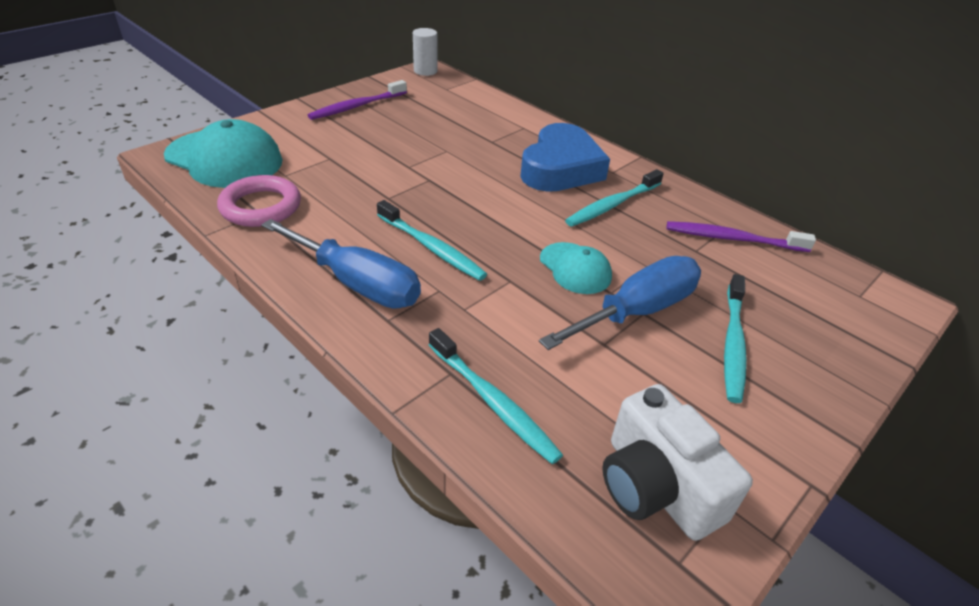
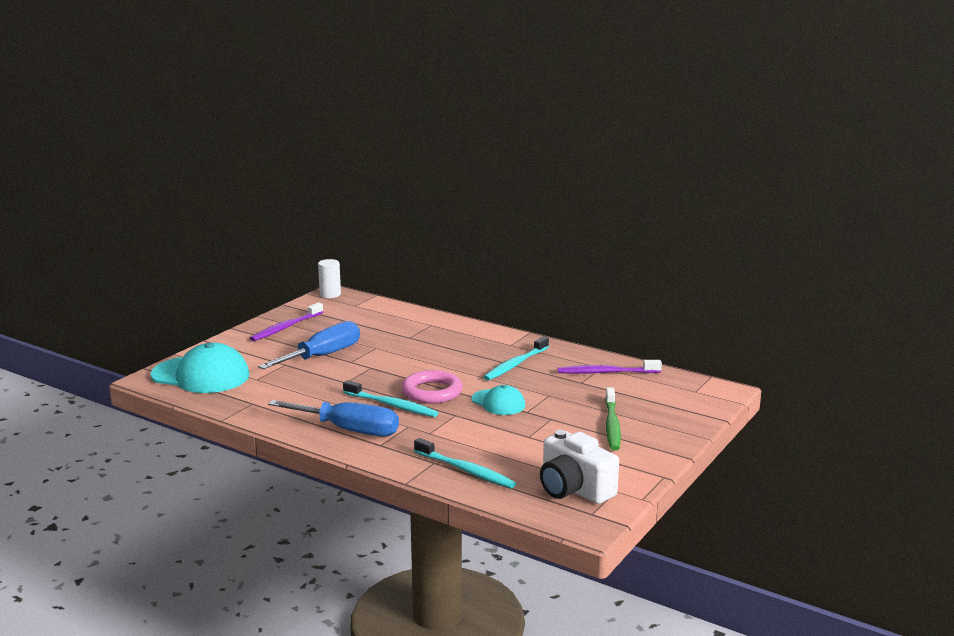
camera: 10 degrees left, 20 degrees down
(261, 207) = (251, 399): pink ring -> pink ring (432, 392)
(561, 168) = (469, 347): blue heart -> none
(637, 311) = (546, 418): blue screwdriver -> blue screwdriver (323, 356)
(733, 343) = (612, 425): turquoise toothbrush -> green toothbrush

